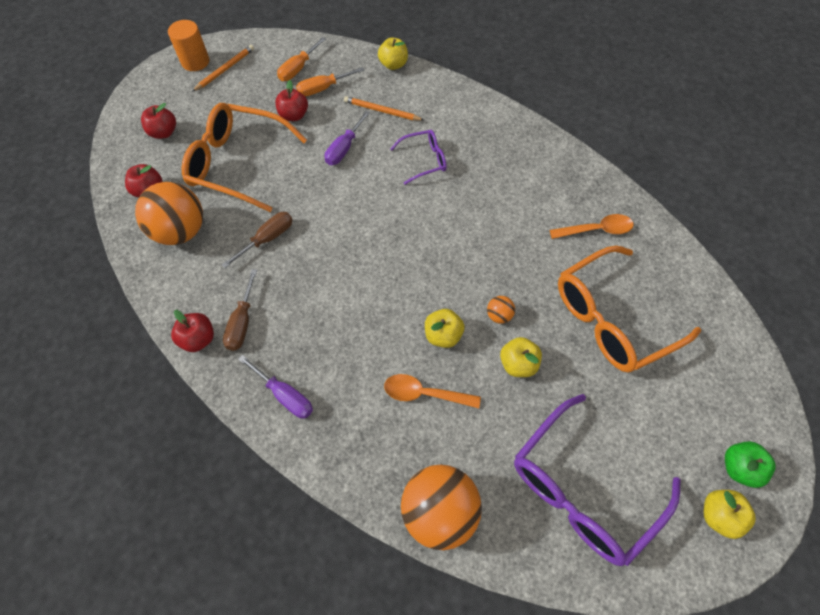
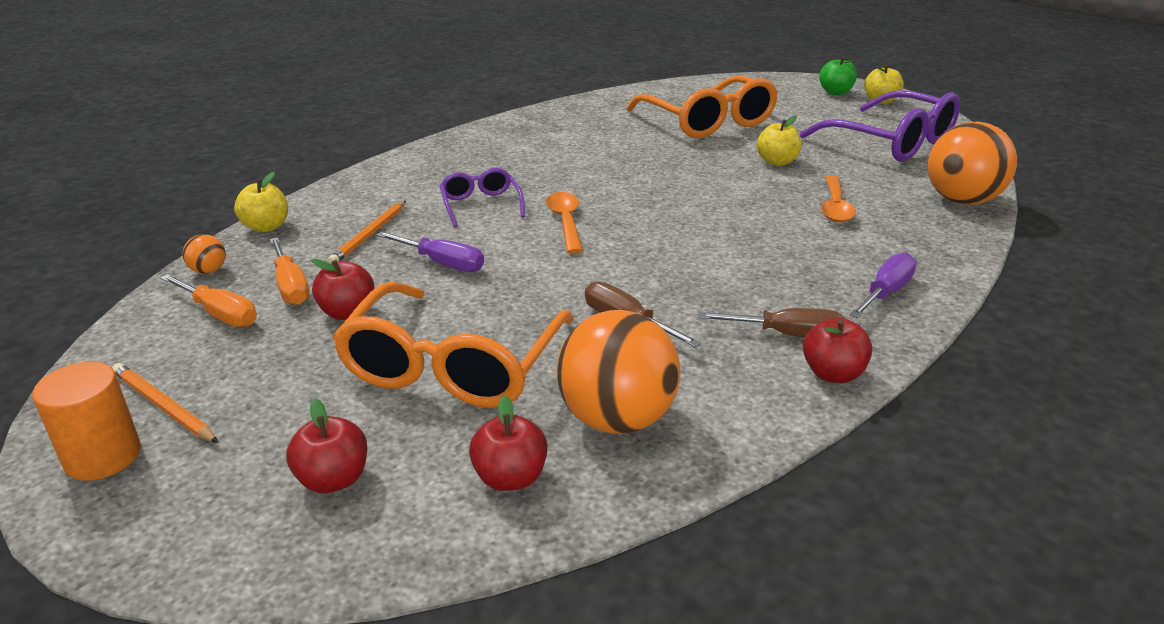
camera: 90 degrees left, 30 degrees down
(443, 335) = (756, 196): yellow apple -> none
(499, 315) = (720, 168): orange ball -> orange ball (208, 271)
(596, 230) = (599, 122): orange spoon -> orange spoon (565, 222)

